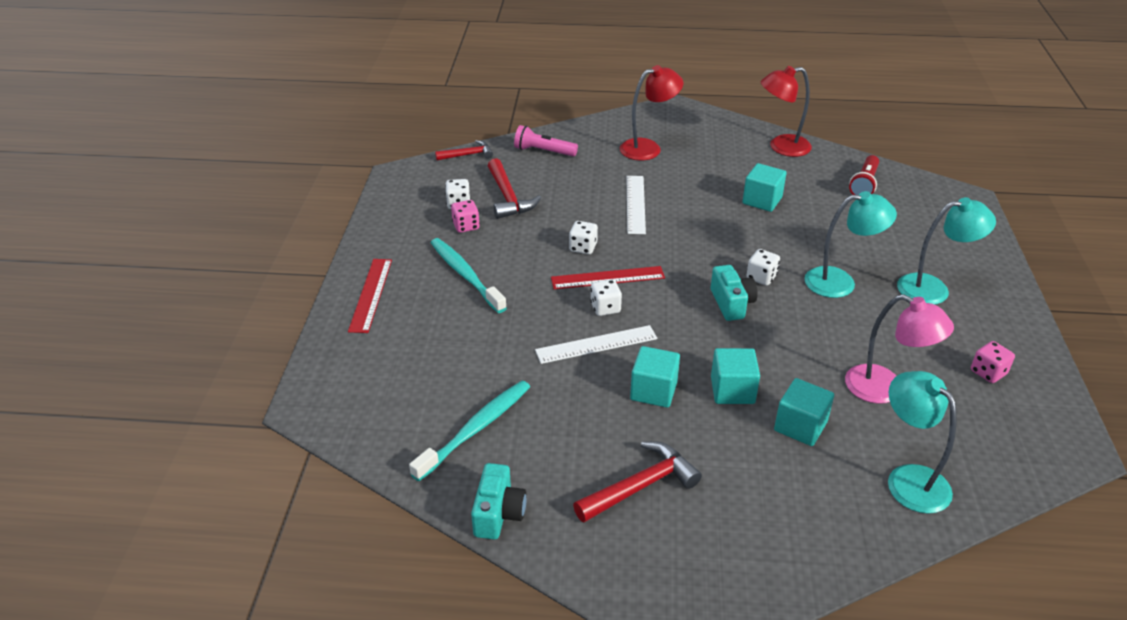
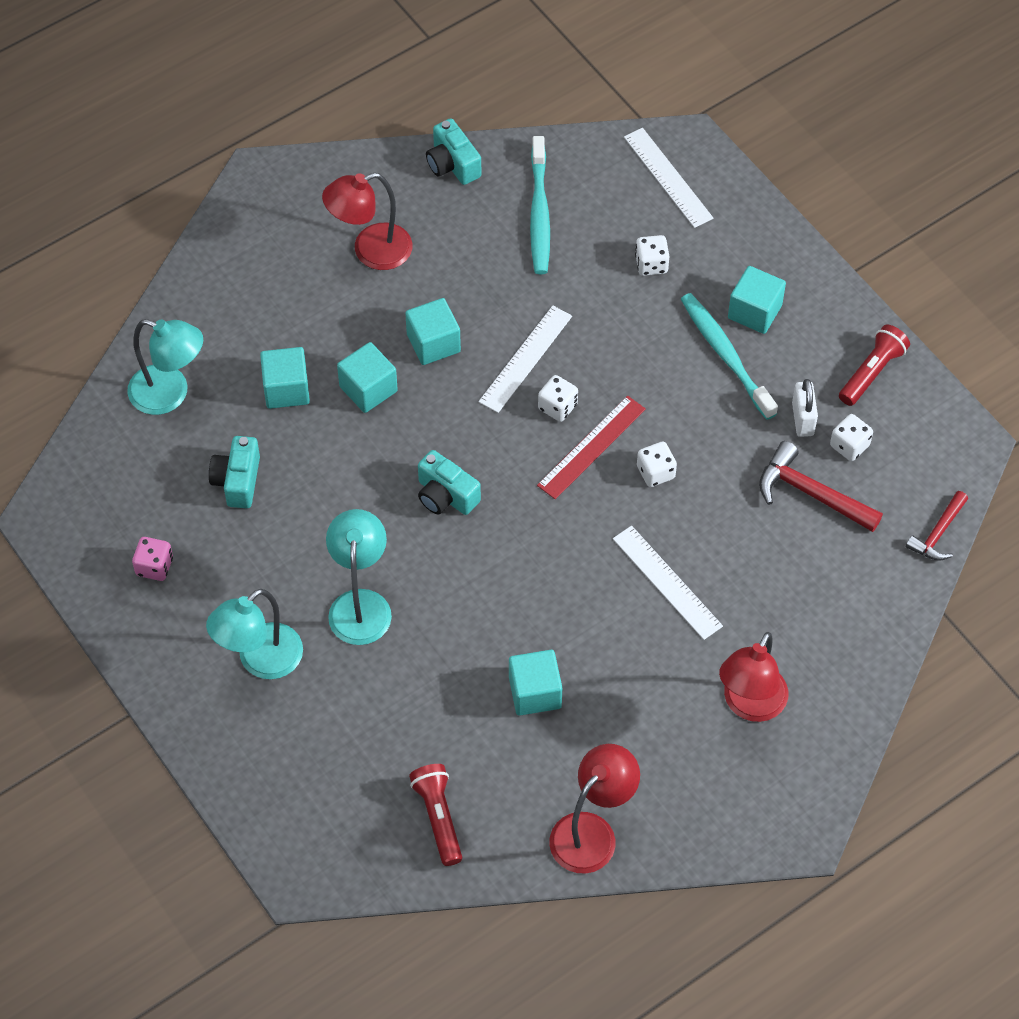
camera: 140 degrees right, 20 degrees up
(353, 394) = (668, 177): none -> white ruler
(370, 294) = (782, 274): red ruler -> none
(397, 224) = (872, 372): none -> red flashlight
(416, 286) = (754, 311): none -> turquoise cube
(466, 226) = (802, 419): pink dice -> white padlock
(466, 275) = (726, 355): turquoise toothbrush -> turquoise toothbrush turned 135 degrees counterclockwise
(543, 151) = (862, 604): pink flashlight -> none
(640, 486) = (371, 251): red hammer -> red lamp
(761, 277) = (444, 555): white dice -> white dice (651, 264)
(840, 282) = (360, 604): turquoise lamp -> turquoise lamp turned 135 degrees clockwise
(885, 389) = (237, 481): pink lamp -> turquoise camera

